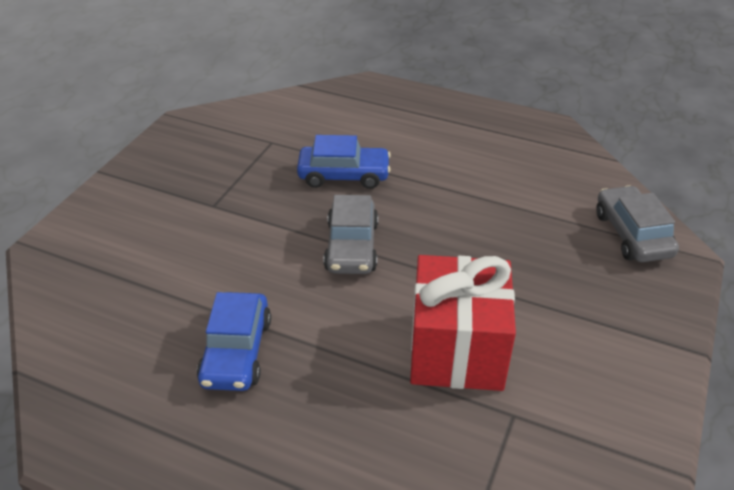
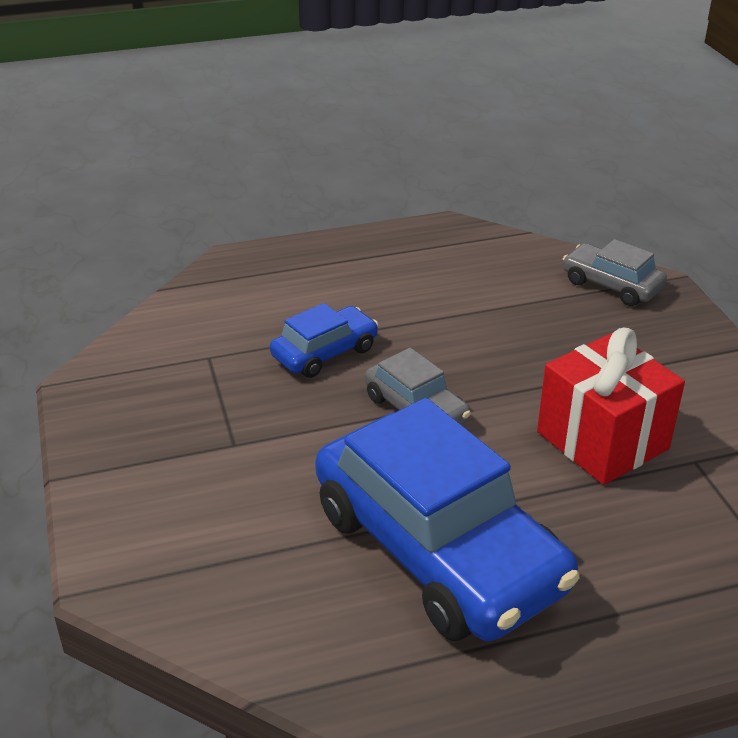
camera: 40 degrees left, 5 degrees down
(236, 351) = (438, 549): blue car -> blue car, size x2.11

